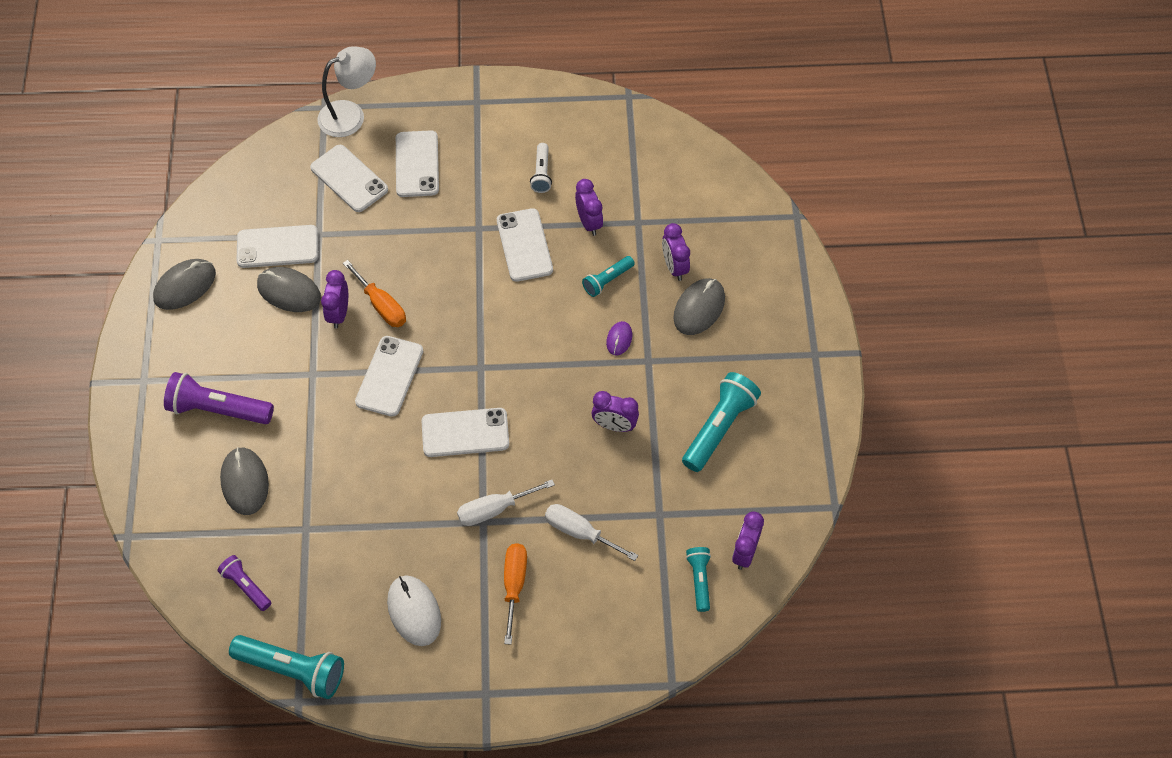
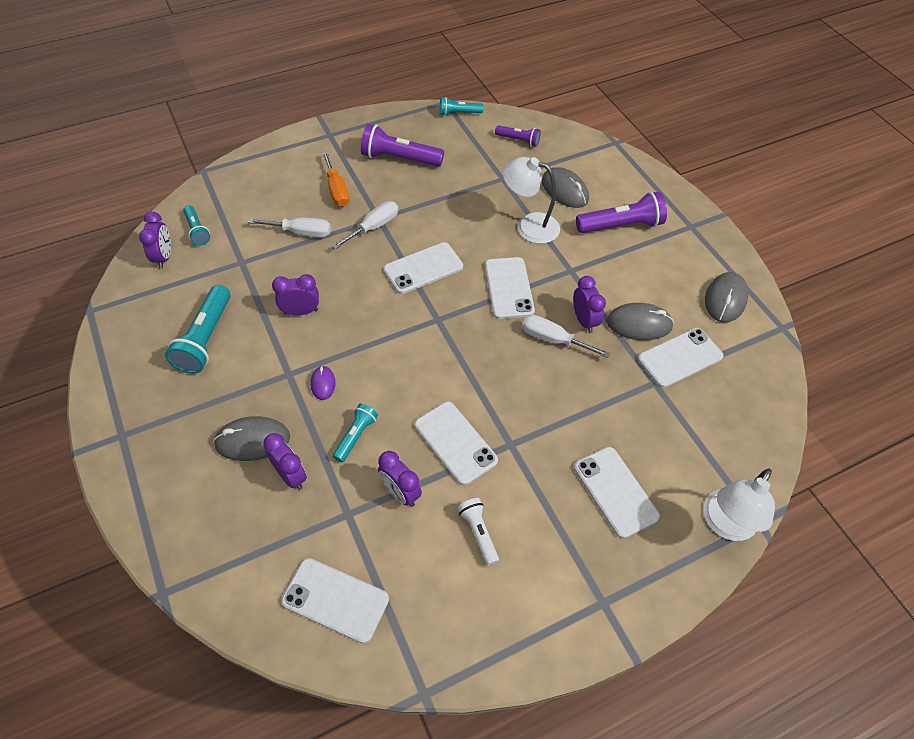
camera: 155 degrees right, 5 degrees down
(293, 670) = (459, 113): turquoise flashlight -> turquoise flashlight, size x0.57
(319, 446) = (529, 226): none -> white lamp
(349, 179) = (669, 448): white phone -> white phone (335, 600)
(381, 305) = (553, 339): orange screwdriver -> white screwdriver
(414, 611) = (399, 158): white mouse -> purple flashlight
(699, 308) = (252, 440): grey mouse -> grey mouse turned 75 degrees clockwise

